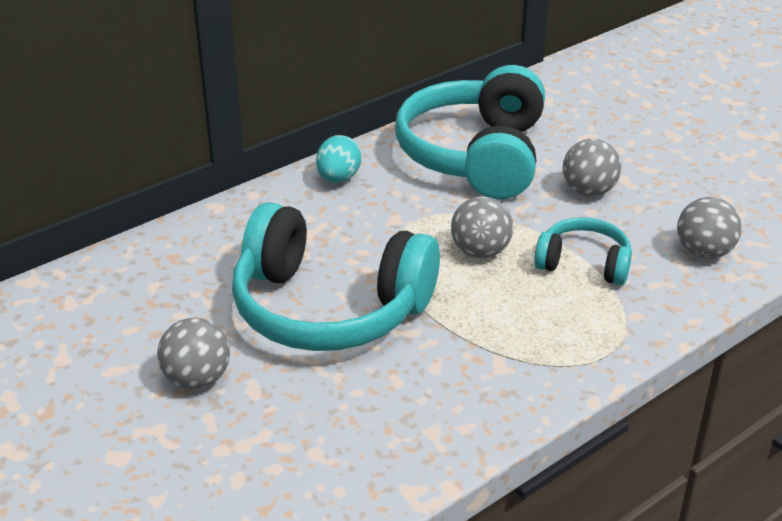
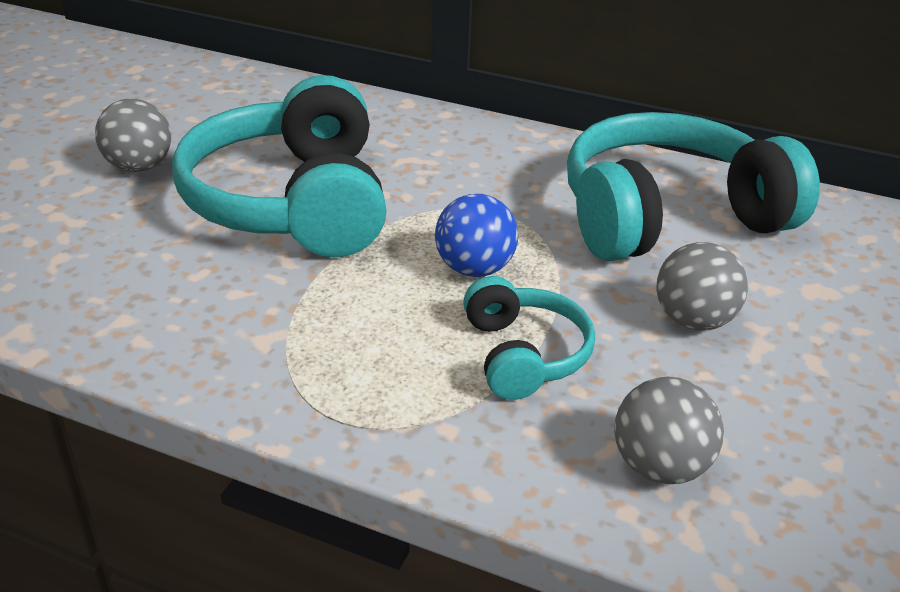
camera: 60 degrees right, 0 degrees up
(338, 178) = (522, 147): turquoise egg -> none
(480, 252) = (474, 269): grey ball -> blue ball

